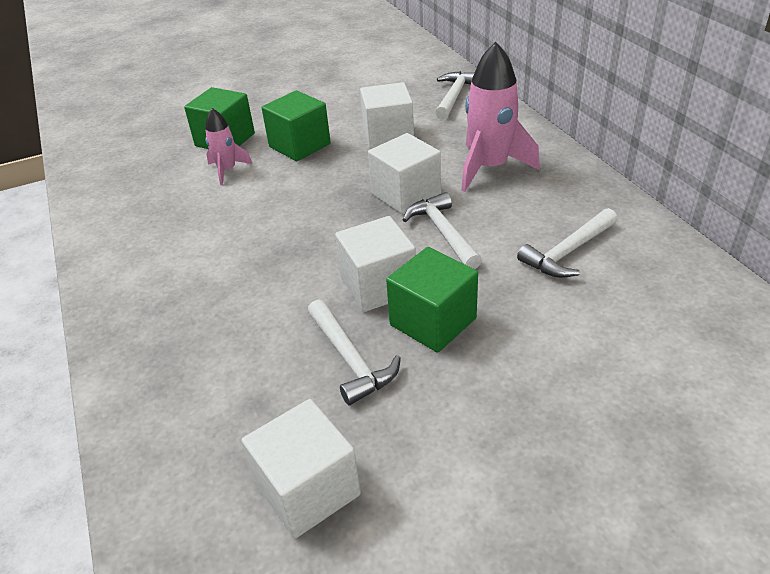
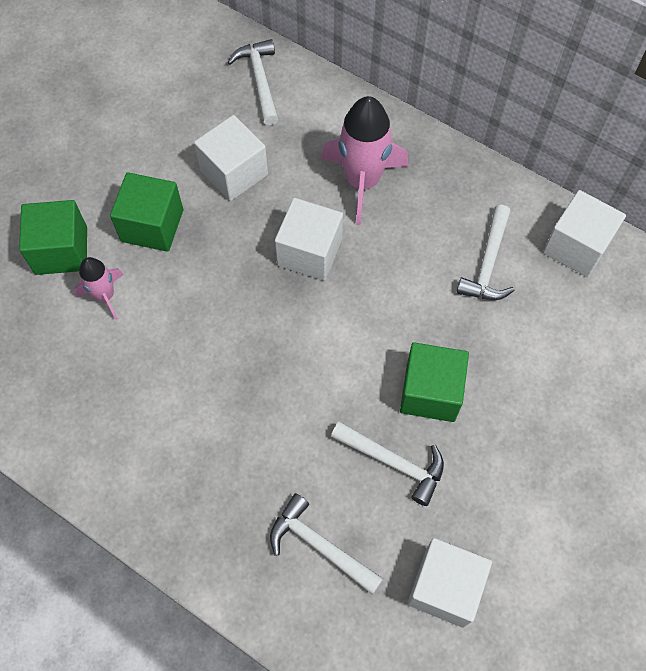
camera: 35 degrees left, 25 degrees up
(378, 286) = (362, 376): white cube -> white cube (576, 247)
(443, 232) = (374, 287): white hammer -> white hammer (320, 545)

